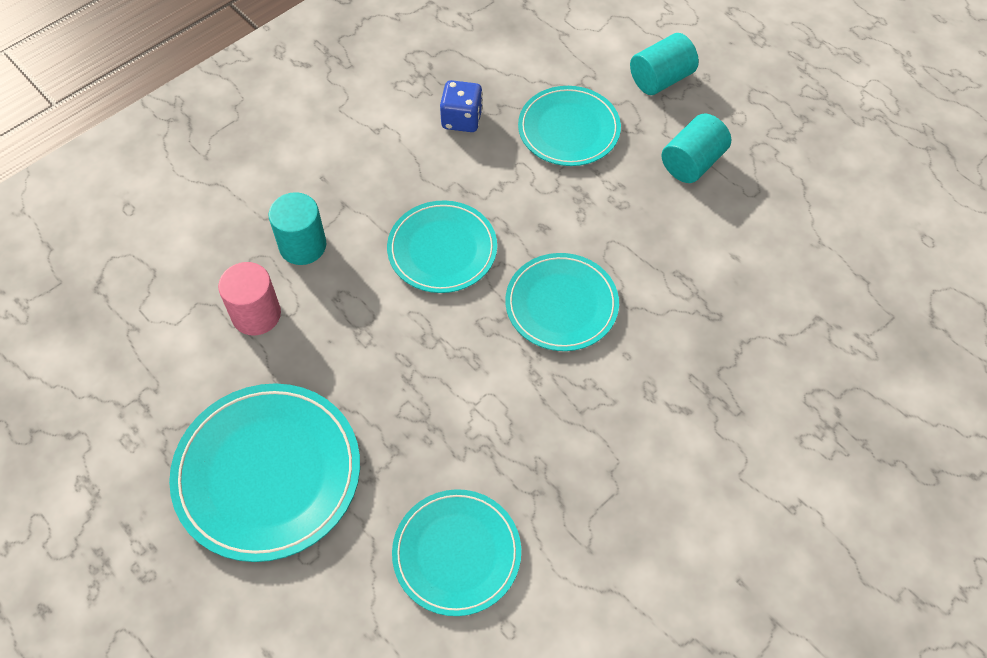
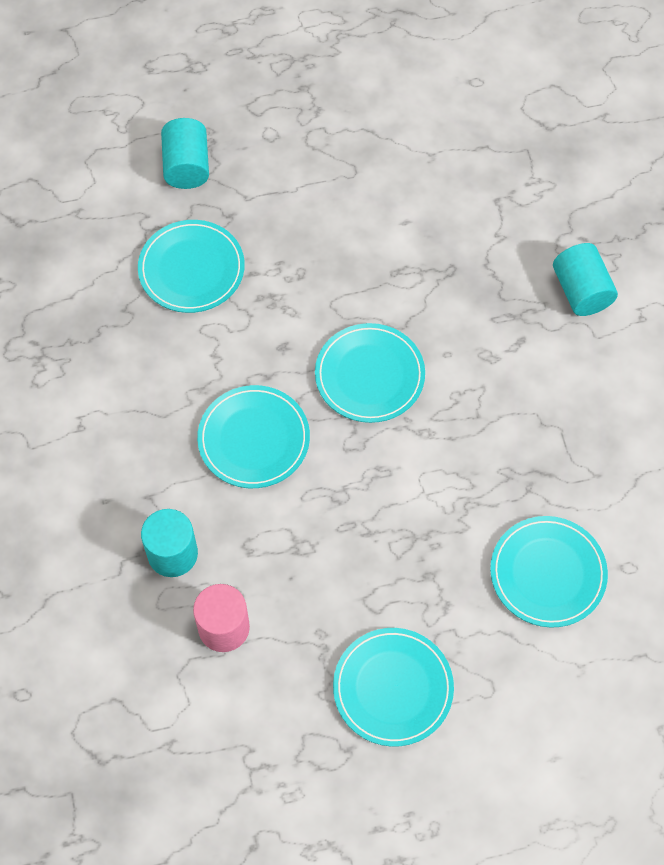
camera: 60 degrees left, 5 degrees up
(267, 473) = (393, 688): turquoise plate -> turquoise plate, size x0.66
(462, 119) = (119, 349): blue dice -> none
(692, 162) = (292, 196): turquoise cylinder -> turquoise cylinder (581, 291)

